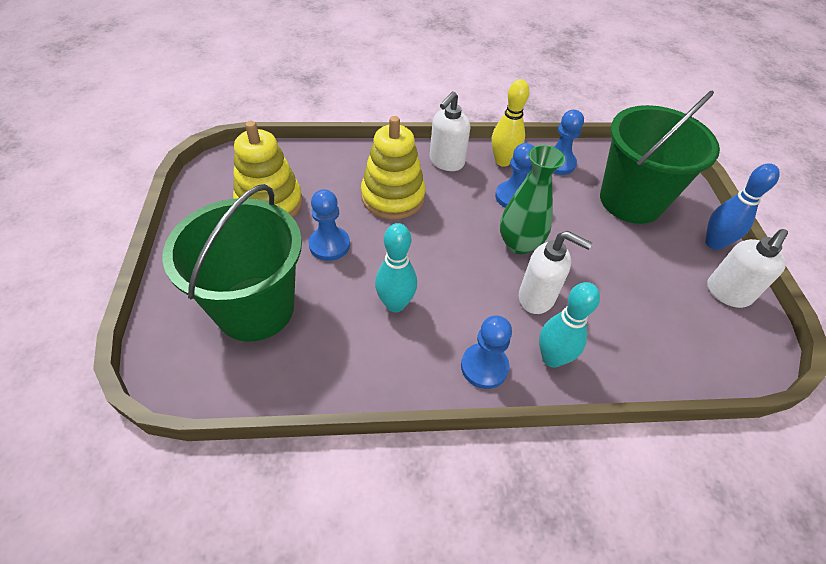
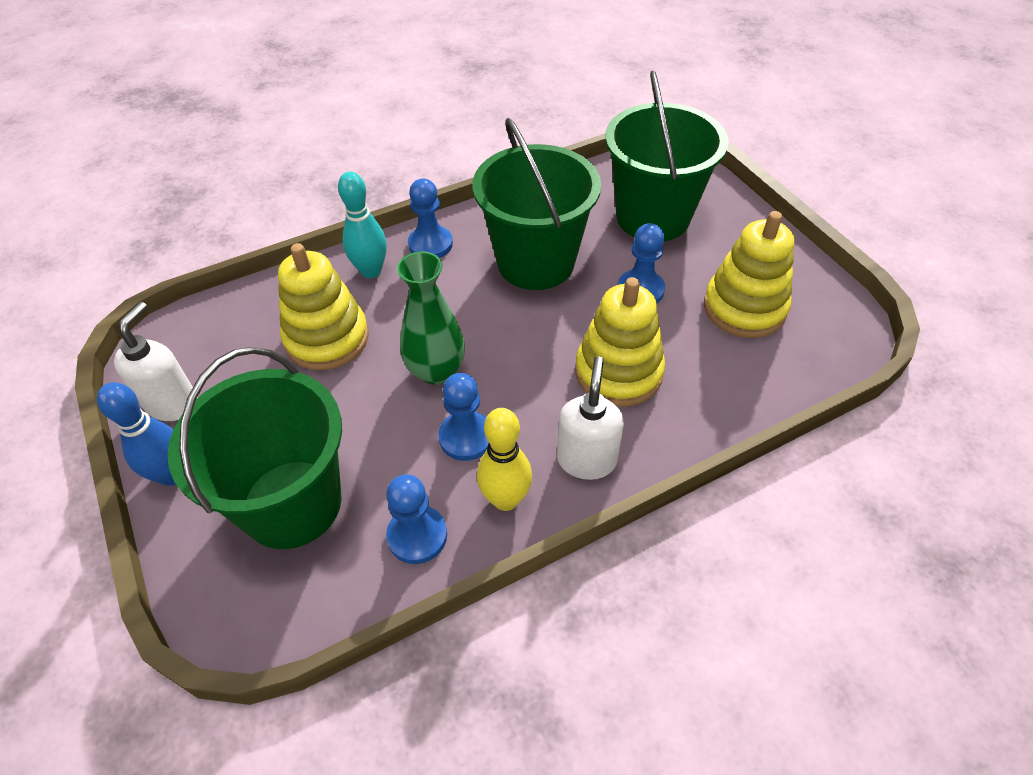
camera: 160 degrees right, 0 degrees up
(395, 304) = (535, 262): turquoise bowling pin -> green bucket
(537, 297) = (398, 318): white soap dispenser -> none
(601, 302) = (327, 338): none -> yellow stacking toy

